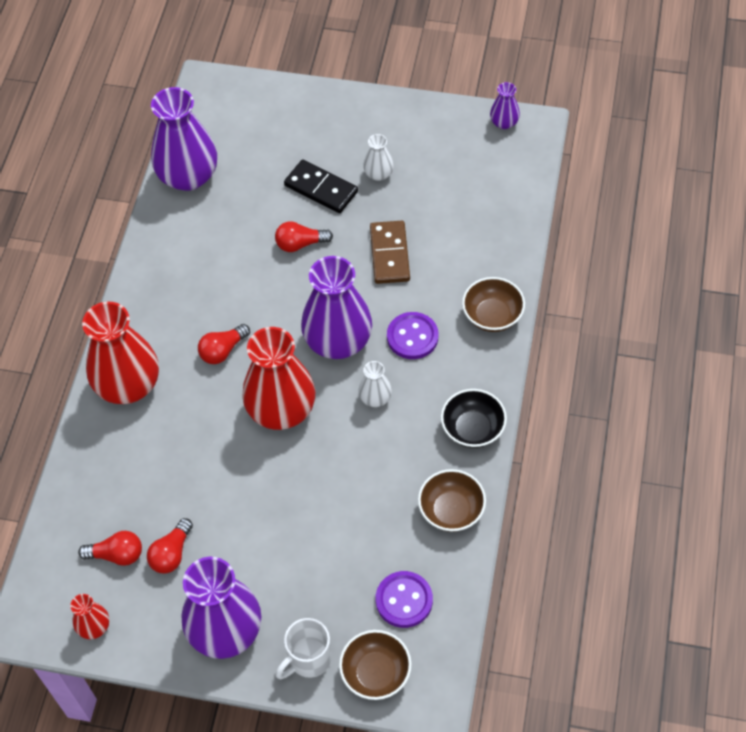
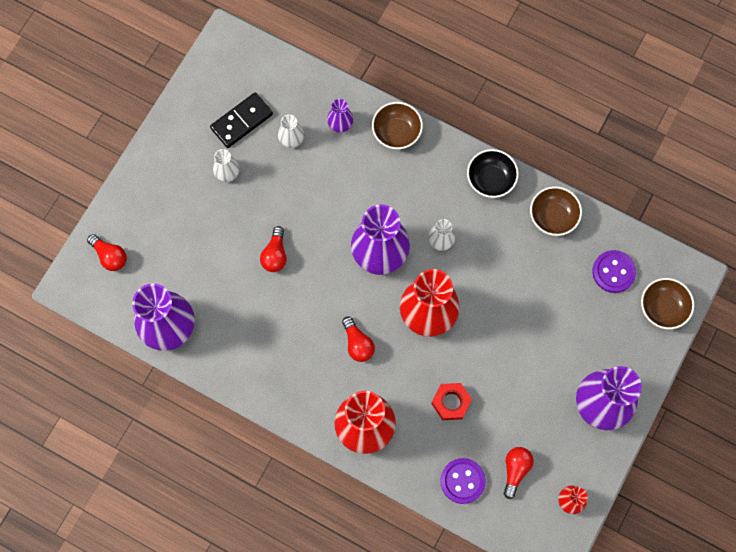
camera: 75 degrees left, 15 degrees up
(171, 553) = (527, 428): red light bulb -> red light bulb (110, 256)
(181, 463) = (451, 402): none -> red nut
(308, 659) = (640, 351): white mug -> none
(321, 189) = (225, 222): black domino -> black domino (242, 121)
(389, 254) = (311, 189): brown domino -> none
(412, 337) = (395, 196): purple button -> purple button (462, 481)
(441, 219) = (291, 139): none -> white vase
(504, 123) = (213, 60): purple vase -> purple vase (340, 124)

